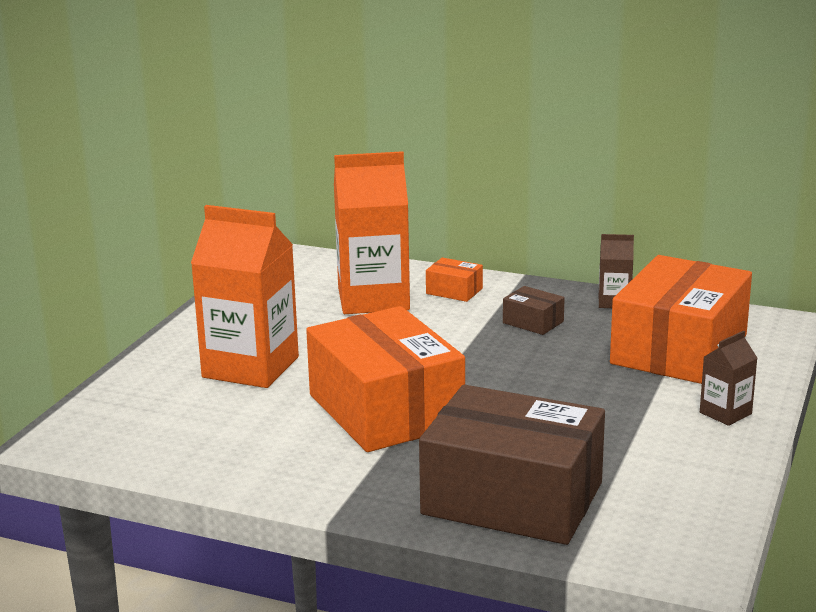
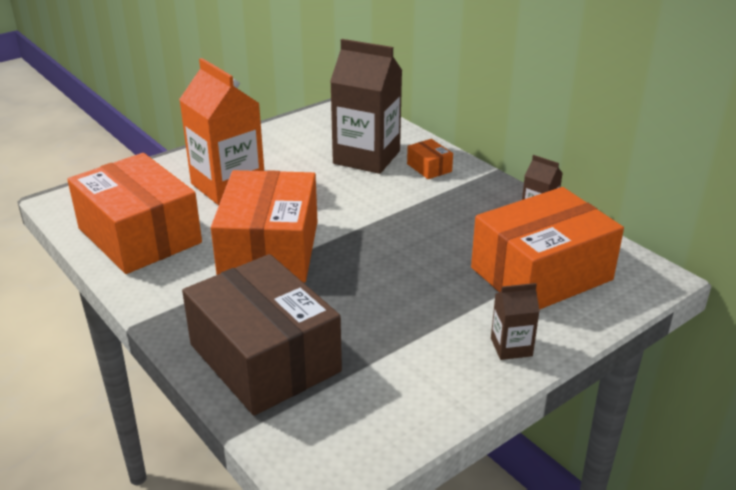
camera: 30 degrees right, 10 degrees up
(213, 442) = (139, 235): none -> orange box
(373, 299) = (366, 157): orange carton -> brown carton
(533, 322) = (455, 212): brown box -> none

